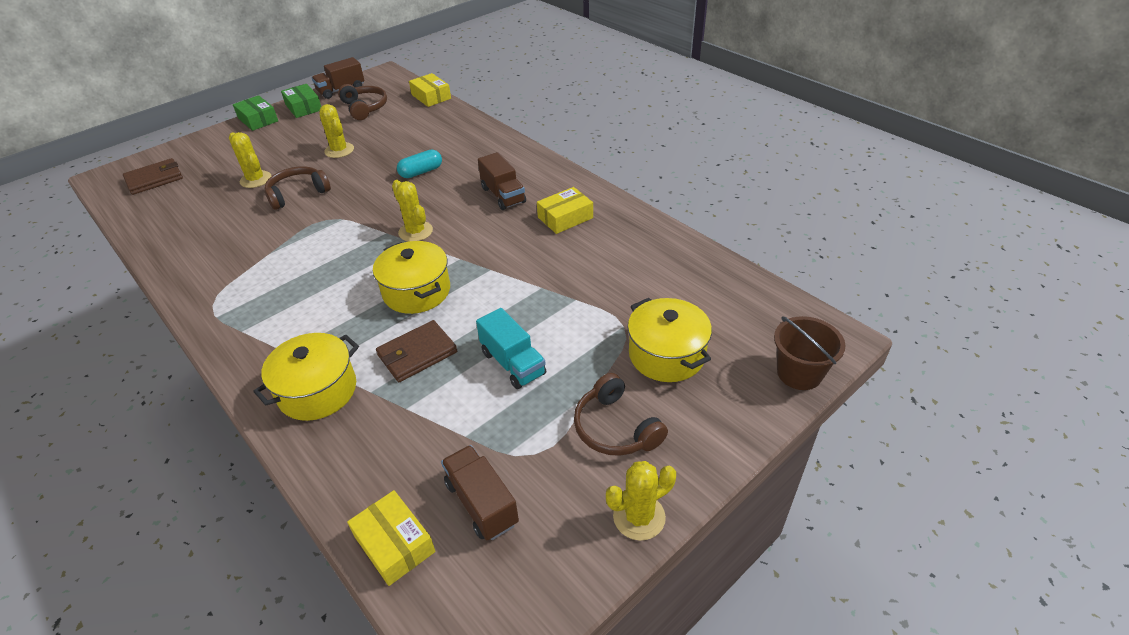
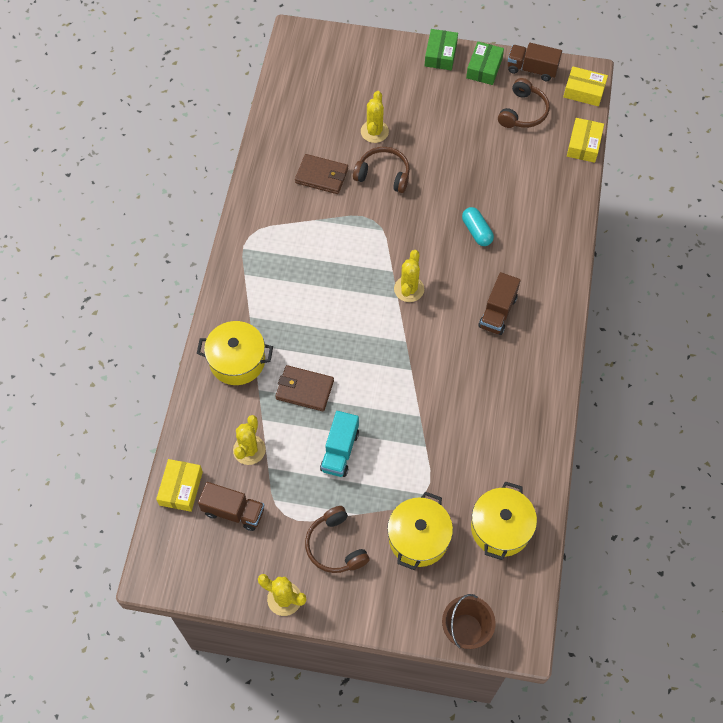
camera: 50 degrees right, 20 degrees up
(154, 179) = (321, 68): brown wallet -> brown wallet (322, 176)
(339, 150) = (453, 150): yellow cactus -> yellow cactus (249, 450)
(416, 291) = (354, 342): yellow pot -> yellow pot (500, 528)
(421, 172) = (477, 231): turquoise capsule -> turquoise capsule turned 45 degrees clockwise
(481, 503) = (233, 511): brown truck -> brown truck turned 90 degrees clockwise
(565, 217) = (507, 375): yellow box -> yellow box (584, 91)
(615, 428) = (335, 546): brown headphones -> brown headphones turned 45 degrees counterclockwise

